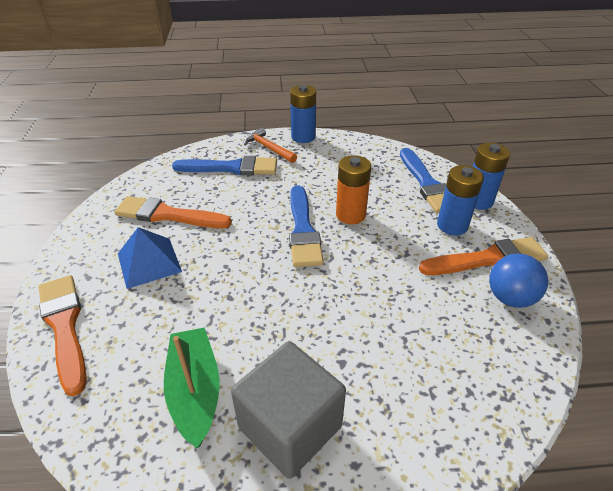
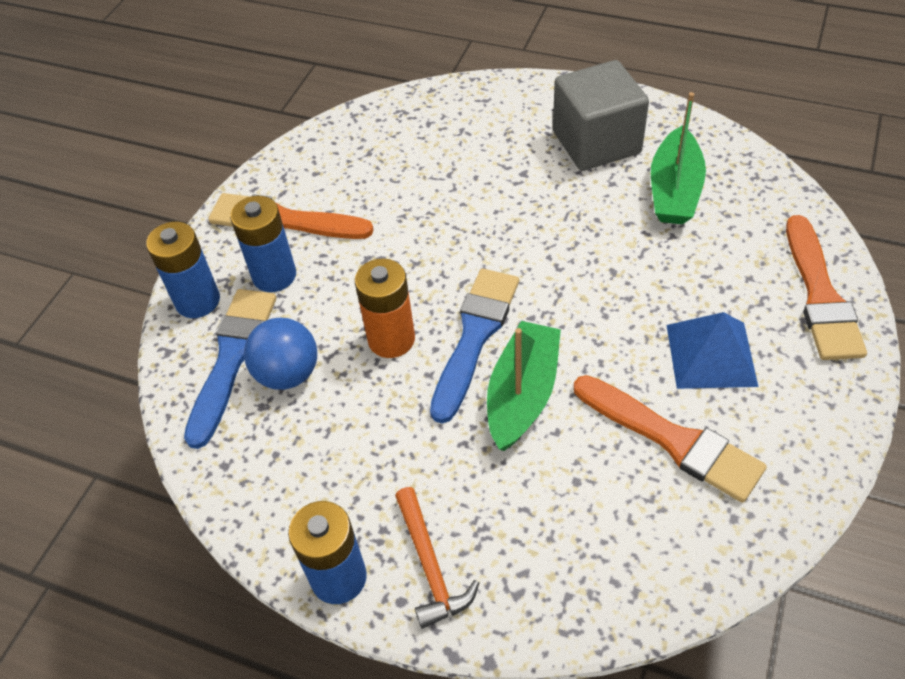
camera: 150 degrees left, 10 degrees up
(231, 168) = (529, 527): blue brush -> none
(259, 211) = (523, 394): none -> green boat
(510, 298) = (309, 176): blue ball -> blue ball (288, 374)

